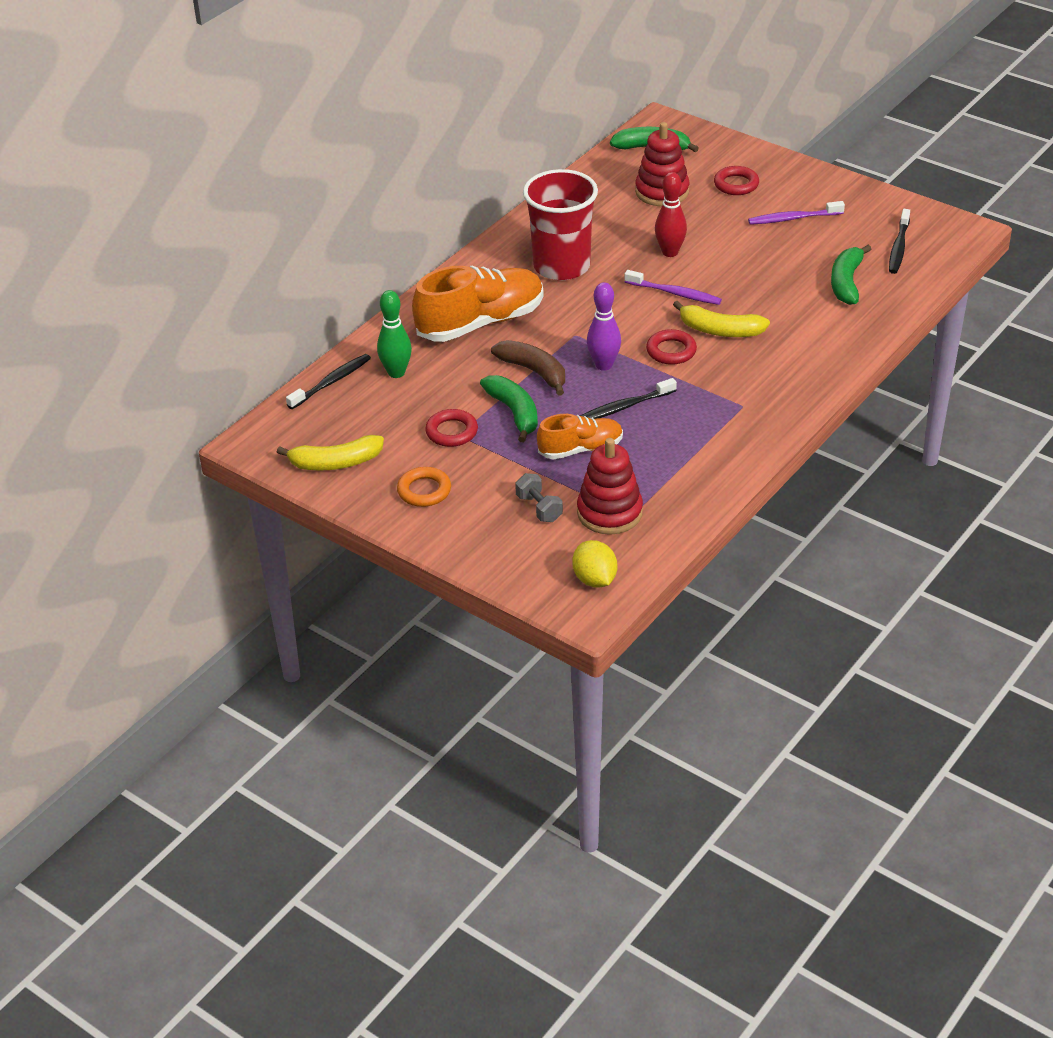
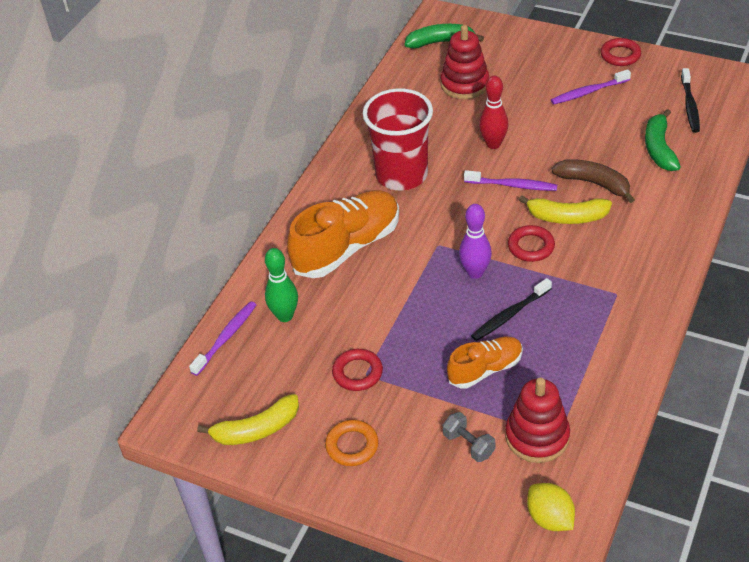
camera: 10 degrees left, 5 degrees up
(331, 382) = (226, 338): black toothbrush -> purple toothbrush
(514, 413) = (410, 340): green banana -> none
(534, 372) = (413, 291): brown banana -> brown banana (594, 183)
(736, 184) = (526, 66): red ring -> red ring (620, 55)

